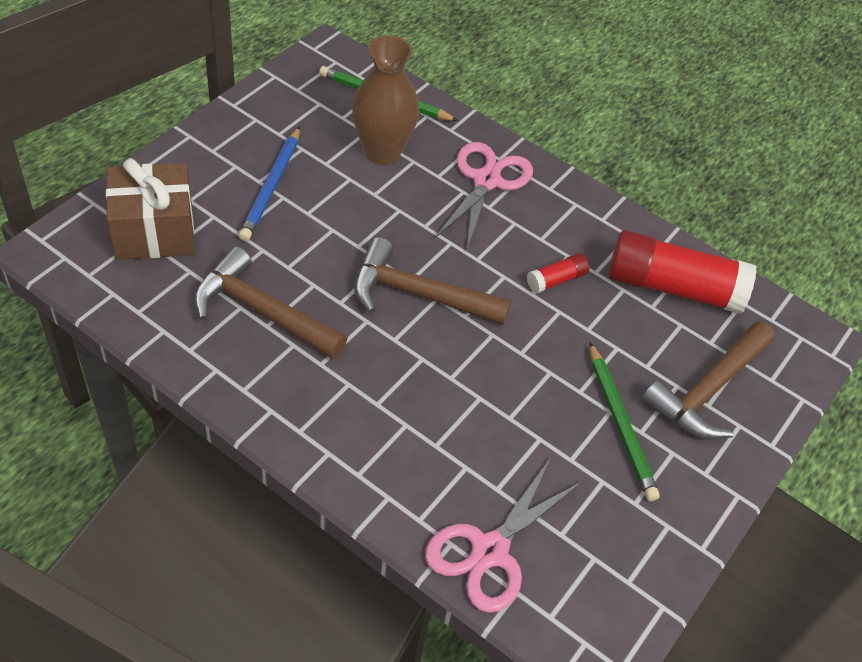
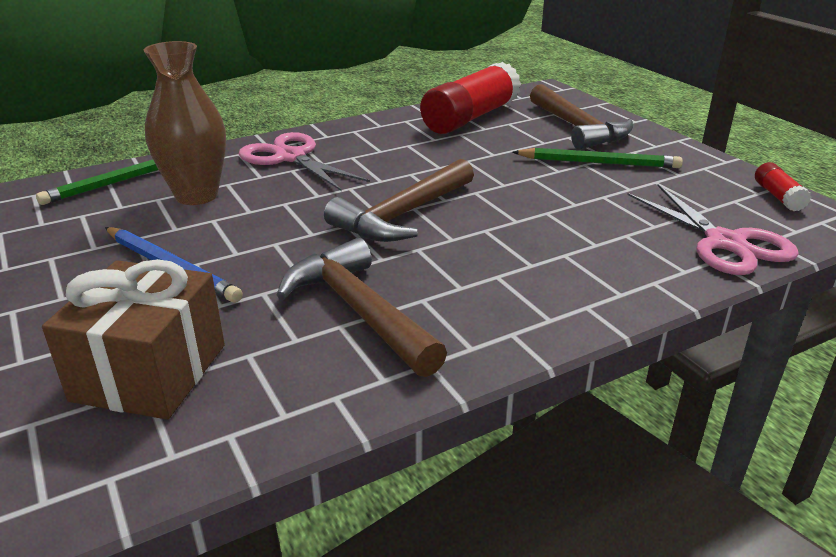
camera: 60 degrees left, 20 degrees down
(262, 311) = (359, 311): brown hammer -> brown hammer turned 90 degrees clockwise
(556, 280) = (432, 154): red glue stick -> red glue stick (778, 197)

